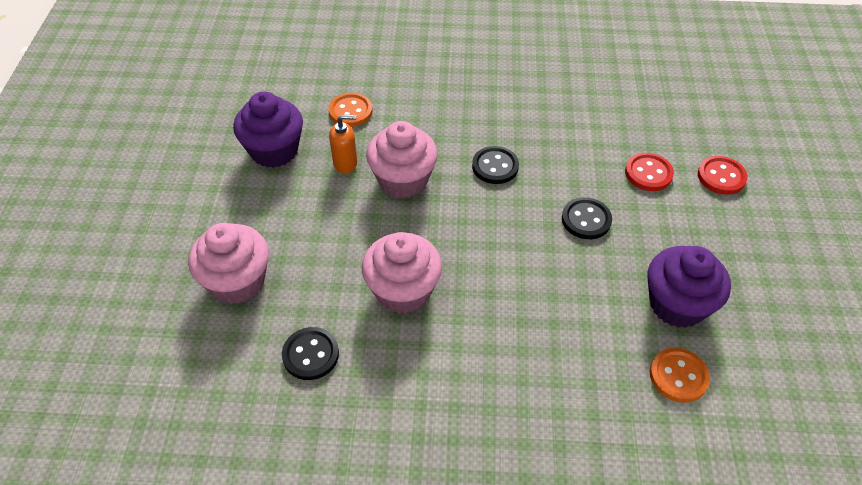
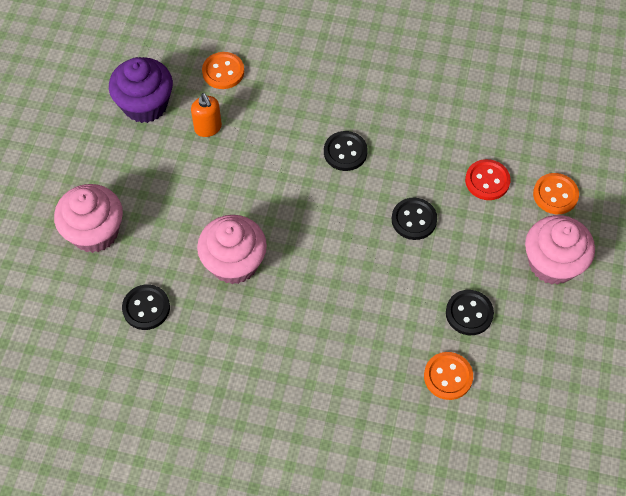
camera: 10 degrees right, 10 degrees up
(345, 163) = (208, 128): orange soap dispenser -> orange soap dispenser turned 60 degrees clockwise
(403, 180) = (257, 154): pink cupcake -> pink cupcake (552, 263)
(677, 304) = (469, 313): purple cupcake -> black button
(721, 177) = (555, 195): red button -> orange button

